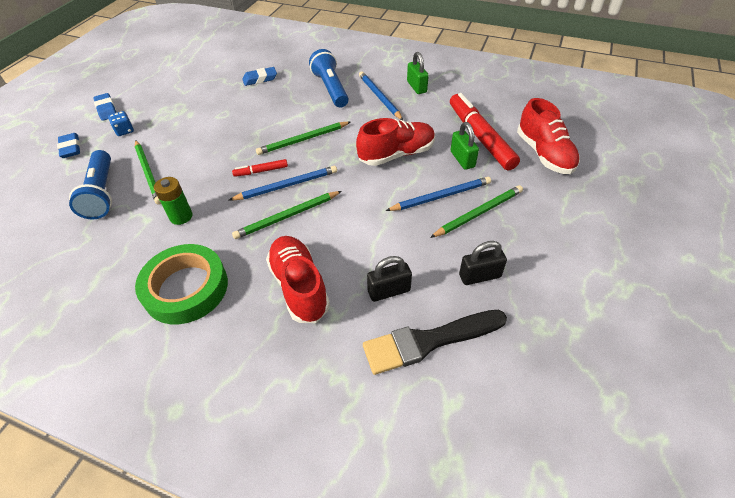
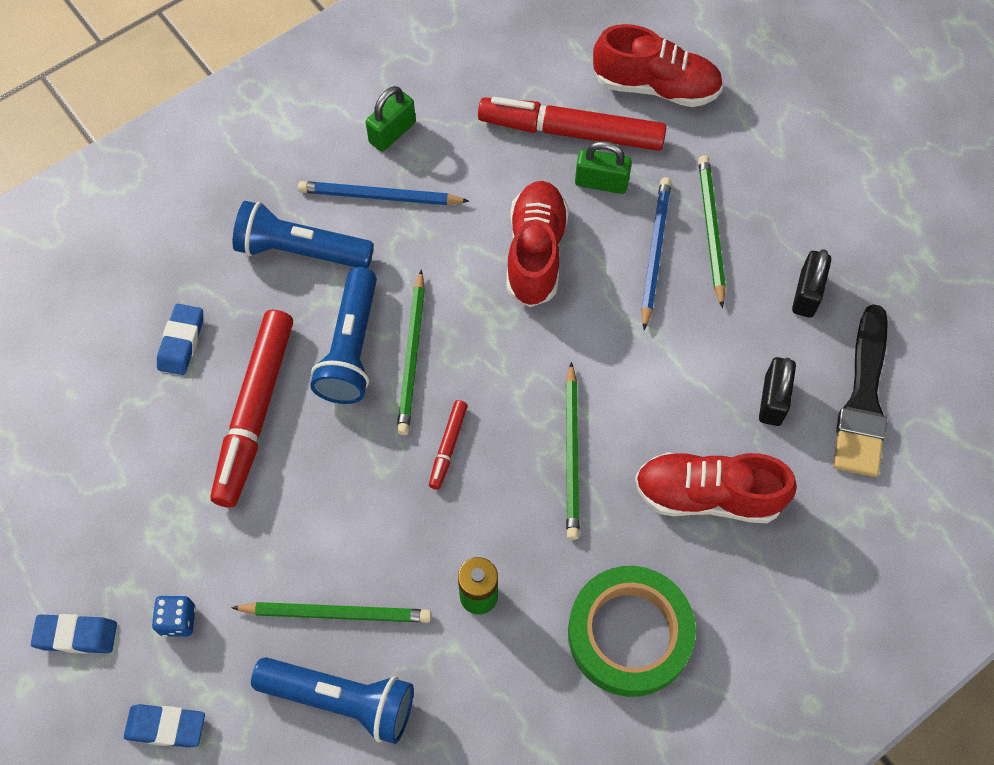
camera: 60 degrees left, 15 degrees up
(240, 109) = (255, 412): none -> red marker
(287, 185) = (505, 426): blue pencil -> none
(293, 121) = (351, 348): none -> blue flashlight
(416, 87) = (392, 133): green padlock -> green padlock turned 60 degrees counterclockwise

